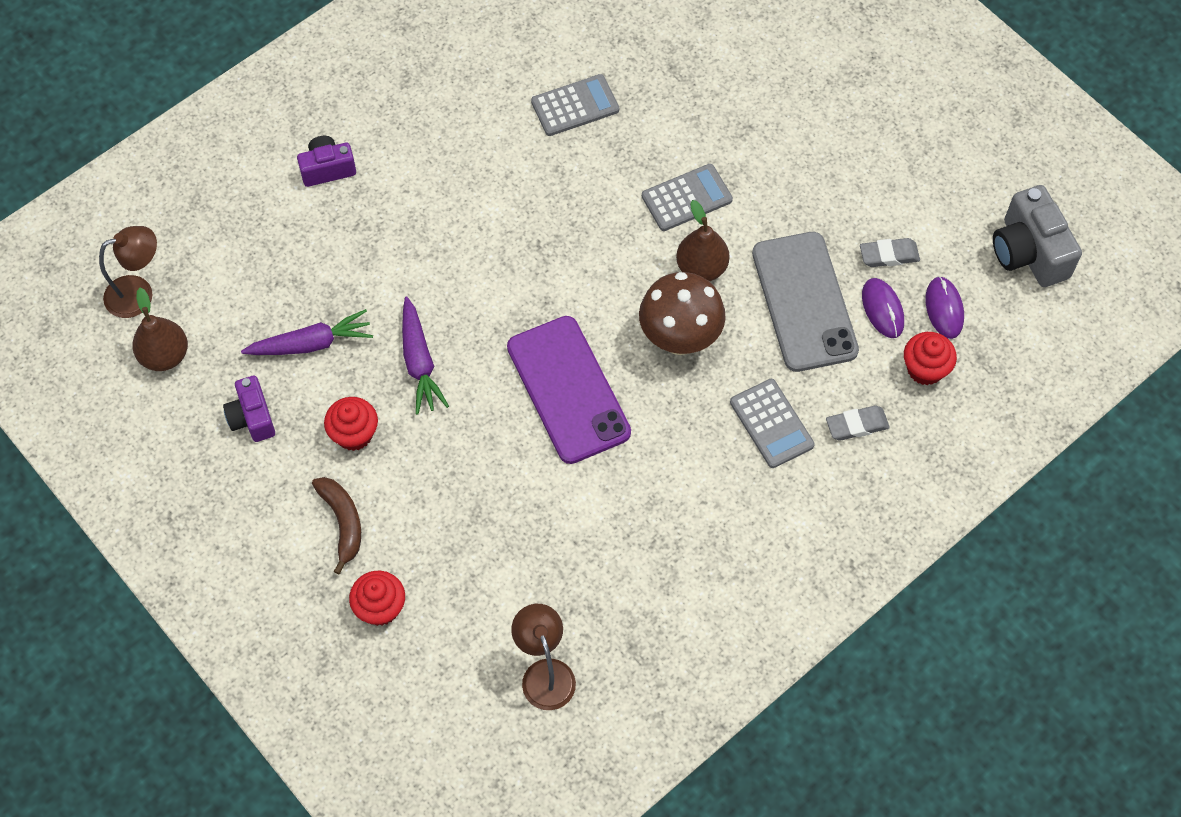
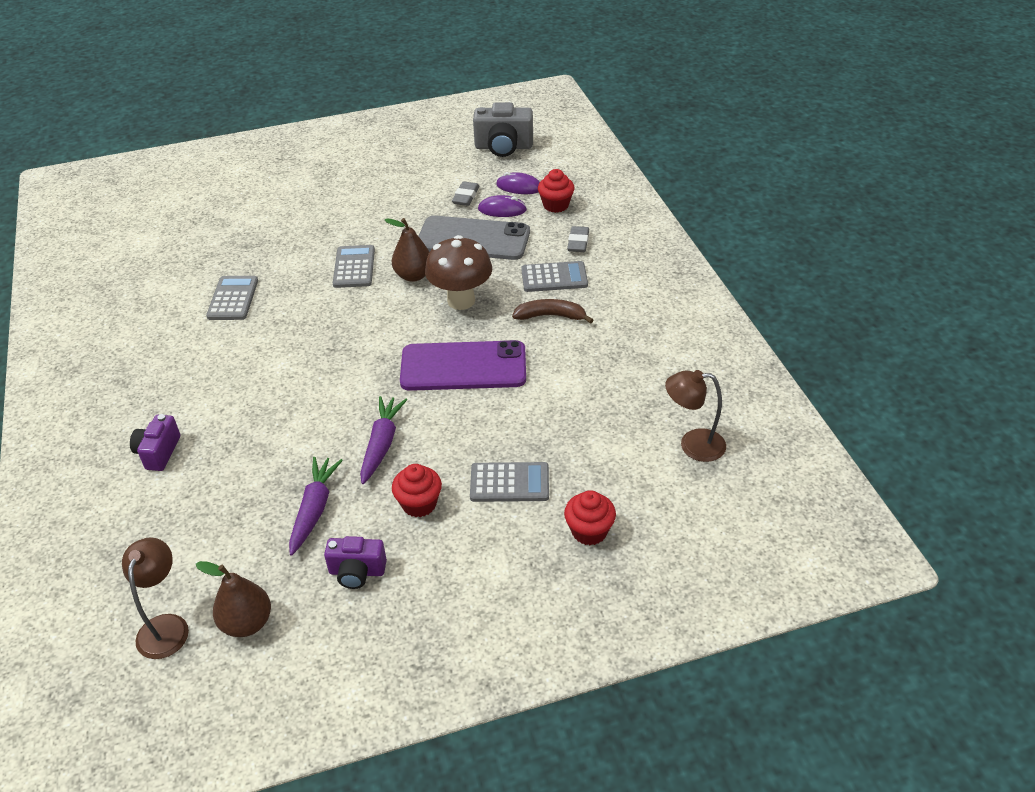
camera: 65 degrees left, 20 degrees down
(342, 522) = (496, 535): brown banana -> brown banana (550, 316)
(415, 507) = (509, 483): none -> grey calculator
(419, 362) = (382, 444): purple carrot -> purple carrot turned 90 degrees counterclockwise

